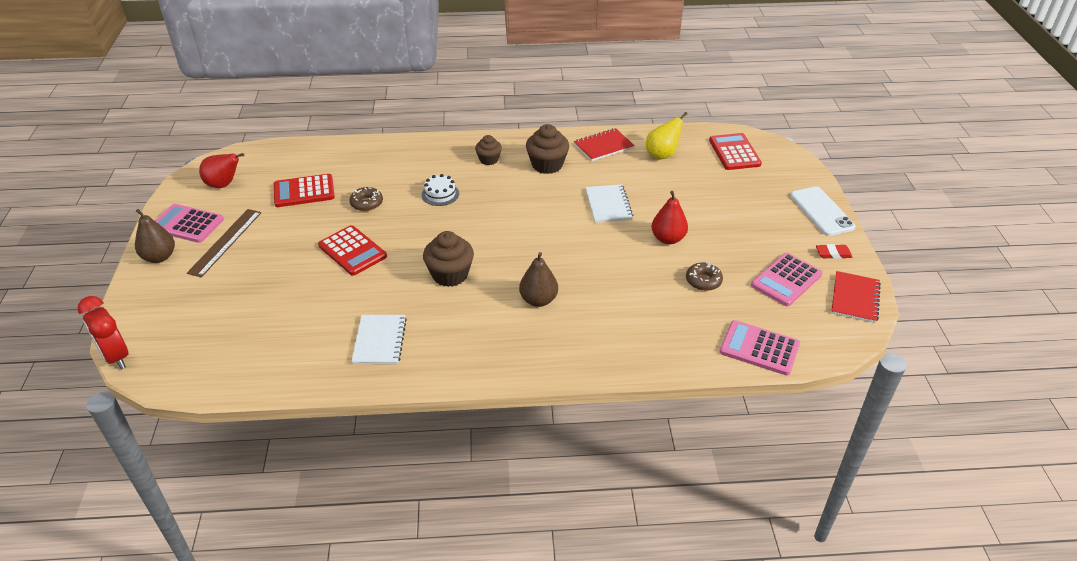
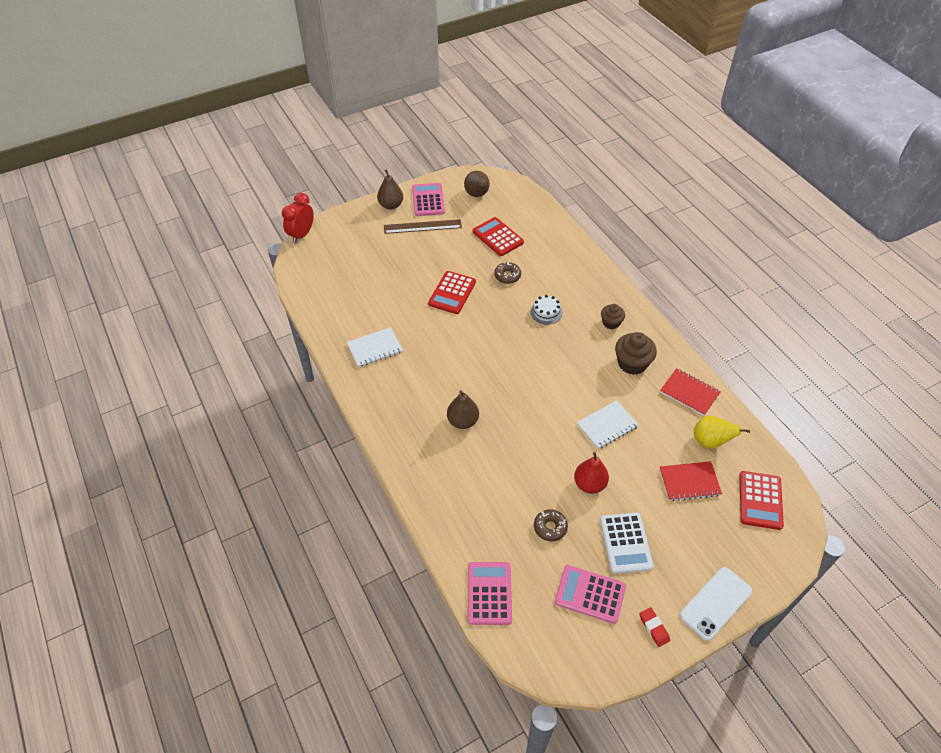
camera: 65 degrees right, 10 degrees up
(224, 185) = (477, 195): red pear -> brown pear
(450, 274) = (460, 357): brown cupcake -> none
(734, 152) = (760, 500): red calculator -> red calculator turned 135 degrees clockwise
(742, 239) = (625, 543): none -> white calculator
(855, 298) = (598, 660): red notebook -> red notebook (689, 482)

